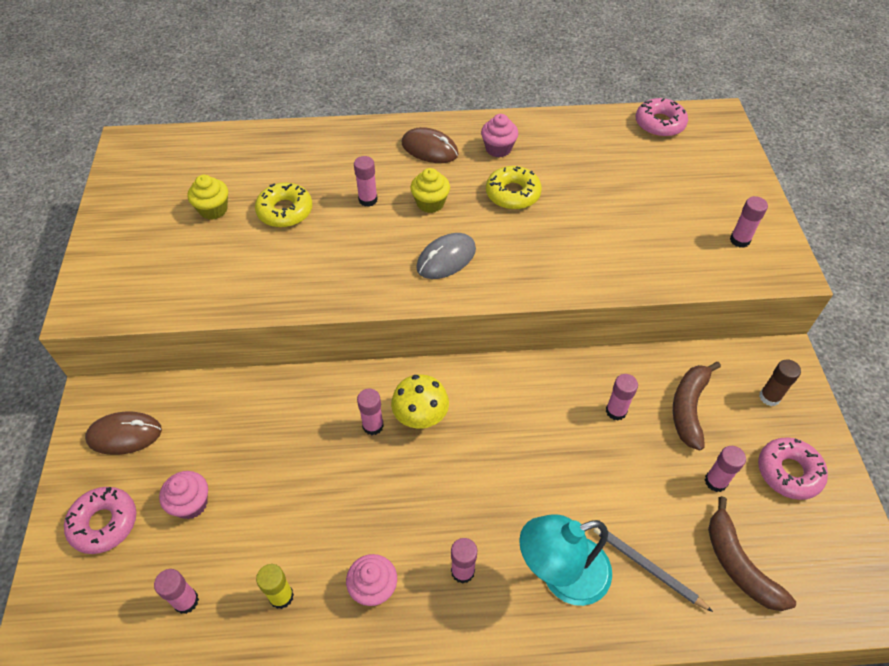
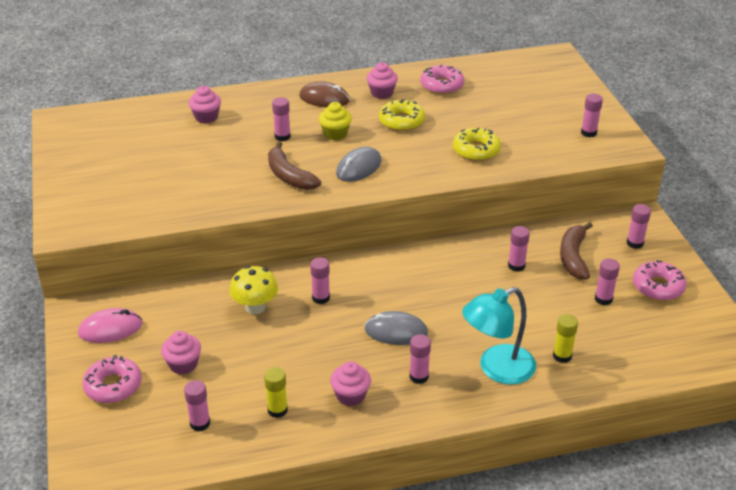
camera: 10 degrees left, 15 degrees down
(124, 435) = (110, 329): brown mouse -> pink mouse
(213, 210) = (152, 156): yellow cupcake -> none
(285, 211) = (214, 151): yellow donut -> yellow donut (476, 150)
(289, 160) = (206, 117): none -> pink cupcake
(420, 417) = (359, 288): yellow mushroom -> yellow mushroom (255, 307)
(450, 492) = (396, 331): none -> grey mouse
(647, 568) = (562, 356): grey pencil -> yellow glue stick
(659, 124) = (510, 65): pink donut -> pink donut (442, 85)
(738, 564) = (630, 345): brown banana -> brown banana (289, 176)
(769, 397) = (635, 243): brown glue stick -> pink glue stick

